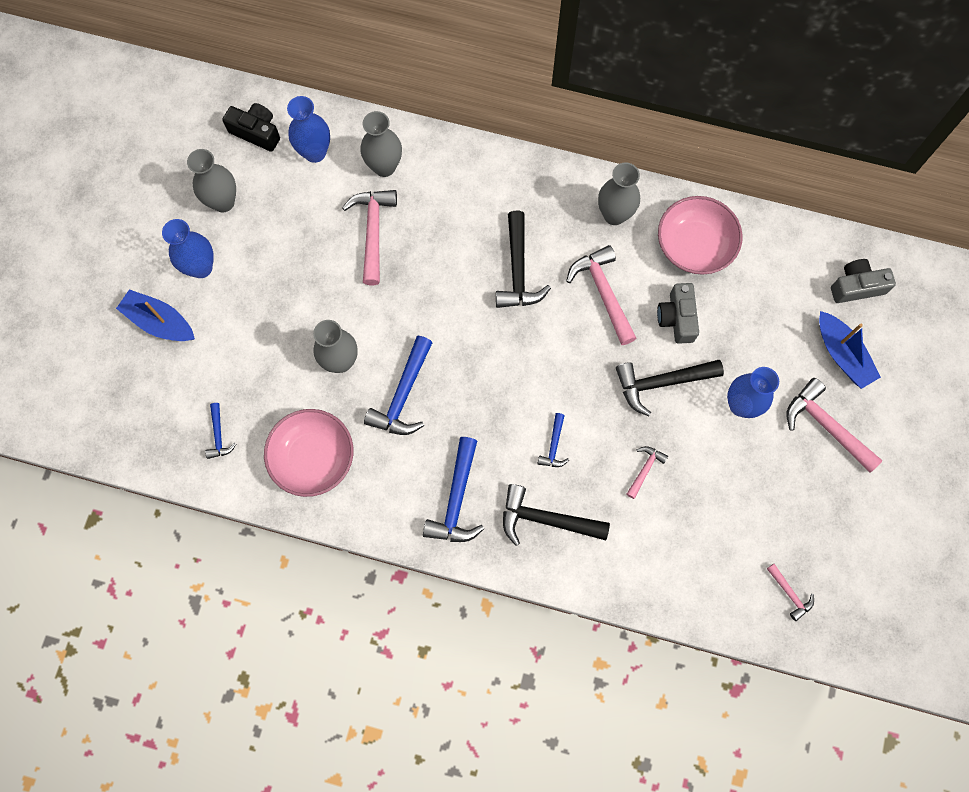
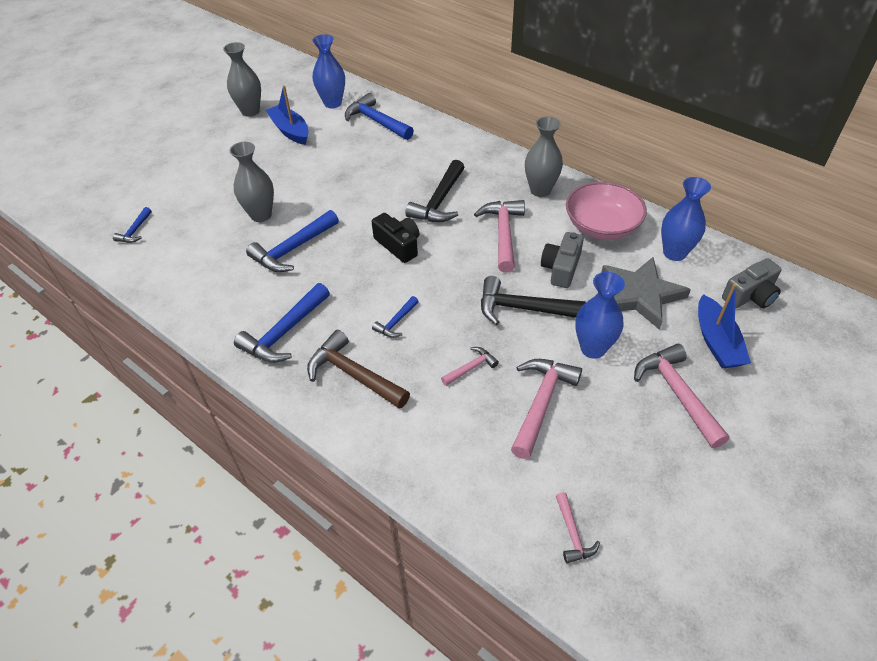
camera: 25 degrees right, 25 degrees down
(160, 322) = (153, 158): blue boat -> blue boat (290, 131)
(201, 267) = (206, 138): blue vase -> blue vase (674, 253)
(256, 132) = (301, 85): black camera -> black camera (398, 245)
(313, 458) = (191, 266): pink bowl -> none
(373, 231) = (342, 151): pink hammer -> pink hammer (541, 403)
(384, 166) = (376, 121): grey vase -> blue hammer
(545, 519) = (353, 374): black hammer -> brown hammer
(760, 324) = (640, 295): none -> grey star
(856, 286) = (750, 295): grey camera -> grey camera turned 135 degrees clockwise

